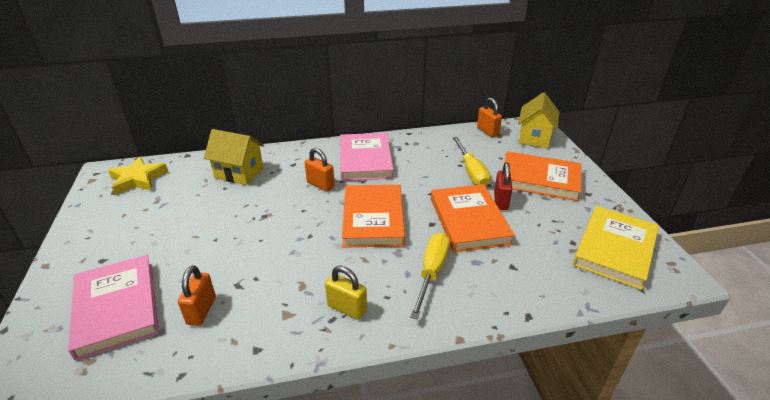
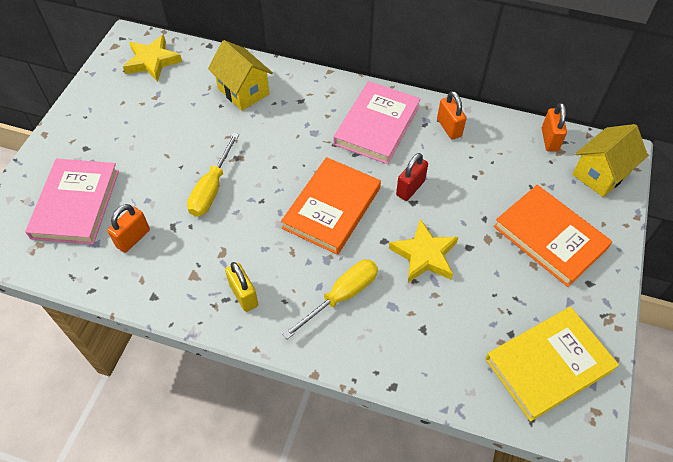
camera: 30 degrees right, 20 degrees up
(320, 185) = (310, 141): orange padlock -> orange padlock (449, 128)
(469, 220) = (424, 255): orange book -> yellow star
(471, 172) = (479, 192): yellow screwdriver -> yellow screwdriver (212, 188)
(500, 201) = (478, 246): red padlock -> red padlock (410, 188)

